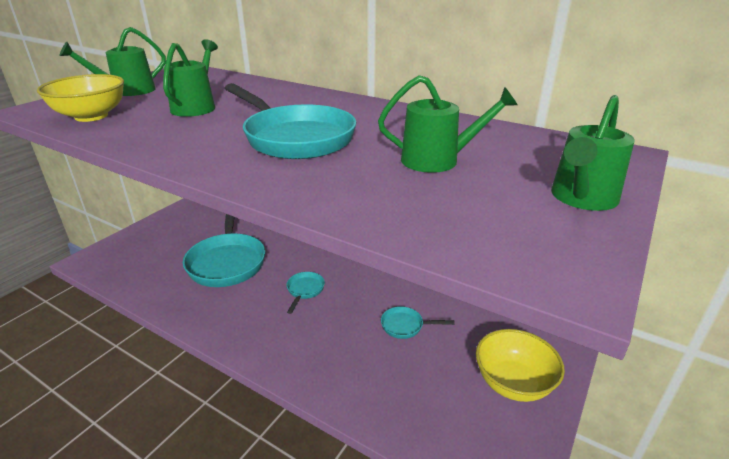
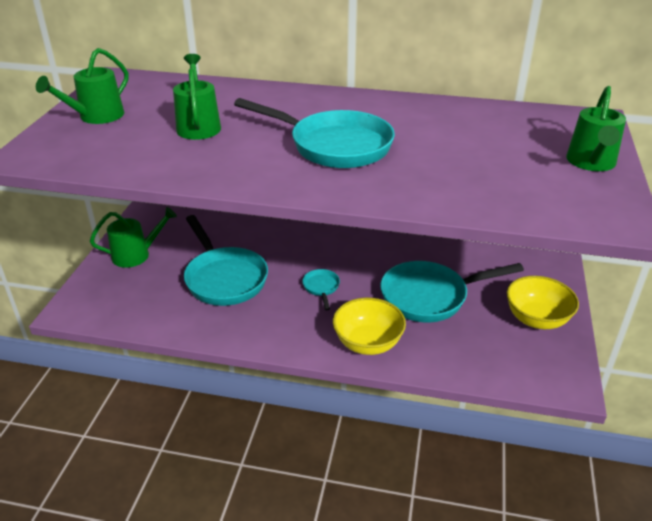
camera: 20 degrees left, 5 degrees up
(91, 116) = (105, 154): yellow bowl -> yellow bowl (368, 343)
(405, 326) = (430, 297): turquoise pan -> turquoise pan, size x2.23
(438, 160) = (469, 148): green watering can -> green watering can (136, 255)

